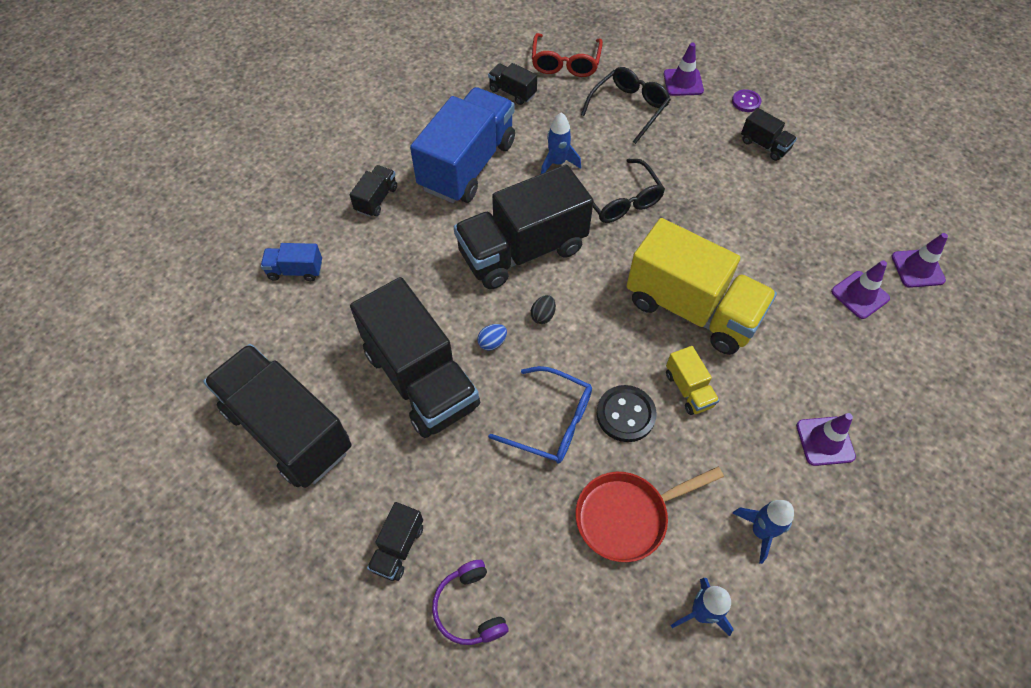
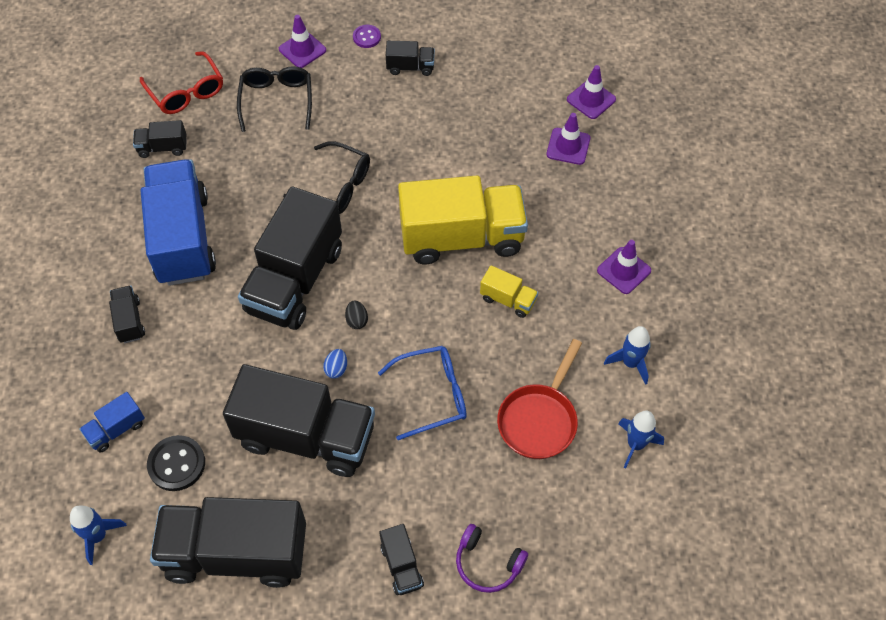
camera: 40 degrees left, 0 degrees up
(557, 163) = (258, 187): blue rocket -> blue rocket (98, 536)
(625, 414) = (480, 350): black button -> black button (176, 464)

